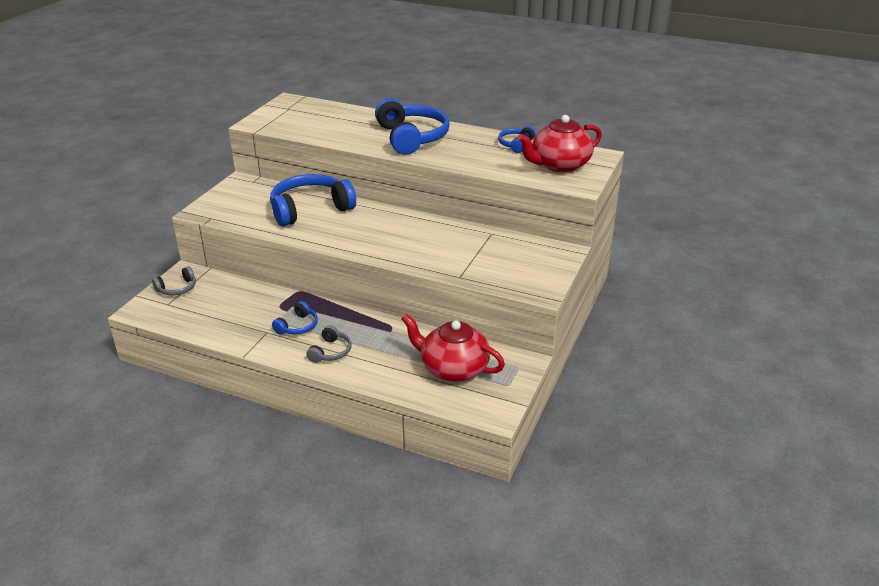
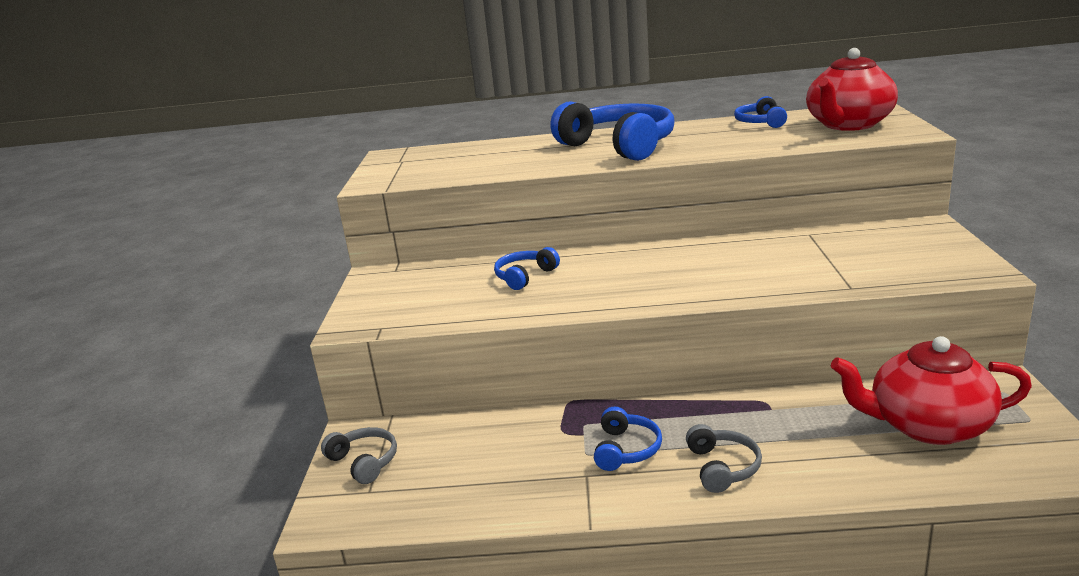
camera: 20 degrees left, 10 degrees down
(177, 288) = (364, 462): grey headphones -> grey headphones turned 75 degrees counterclockwise
(310, 209) = (525, 276): blue headphones -> blue headphones, size x0.48

